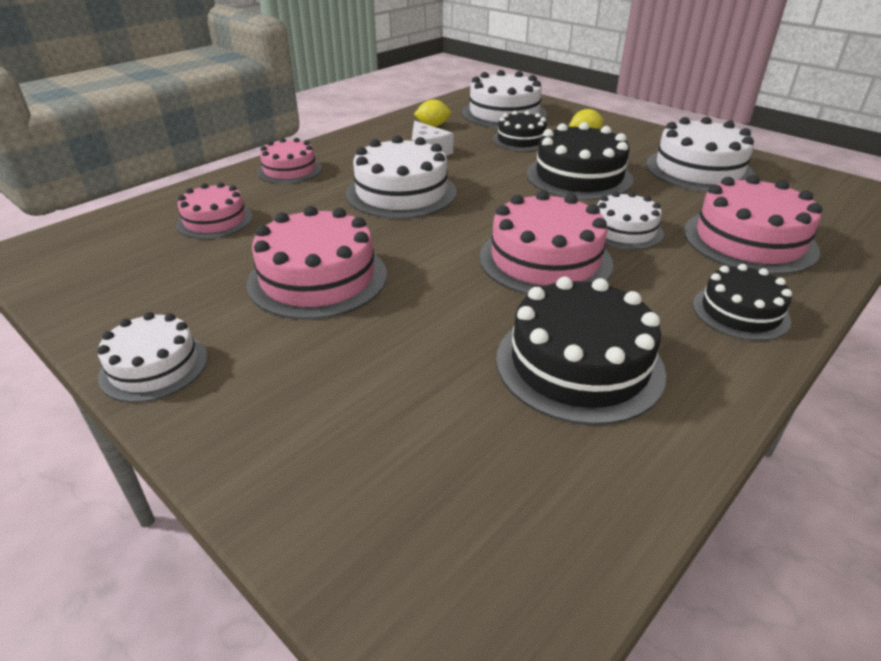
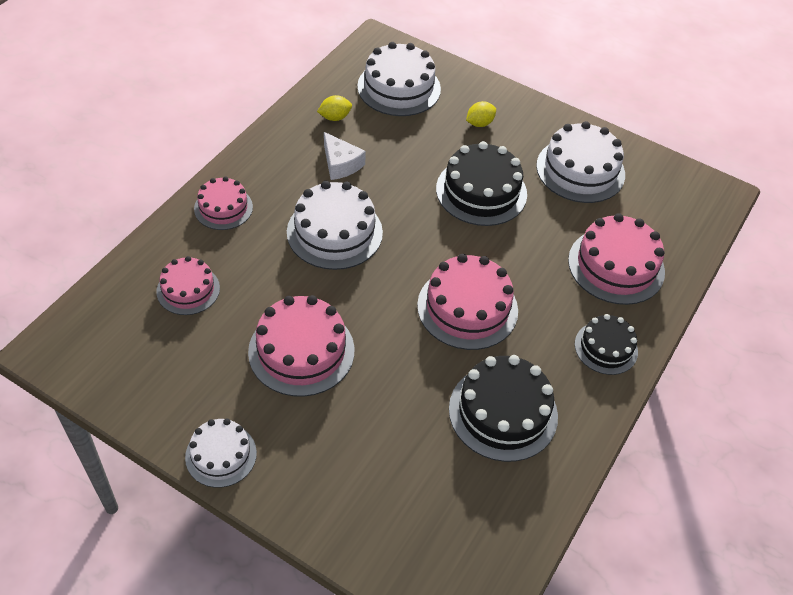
camera: 15 degrees left, 15 degrees up
(521, 140) = (423, 136): black cake -> none
(624, 230) = (523, 264): white cake -> none

